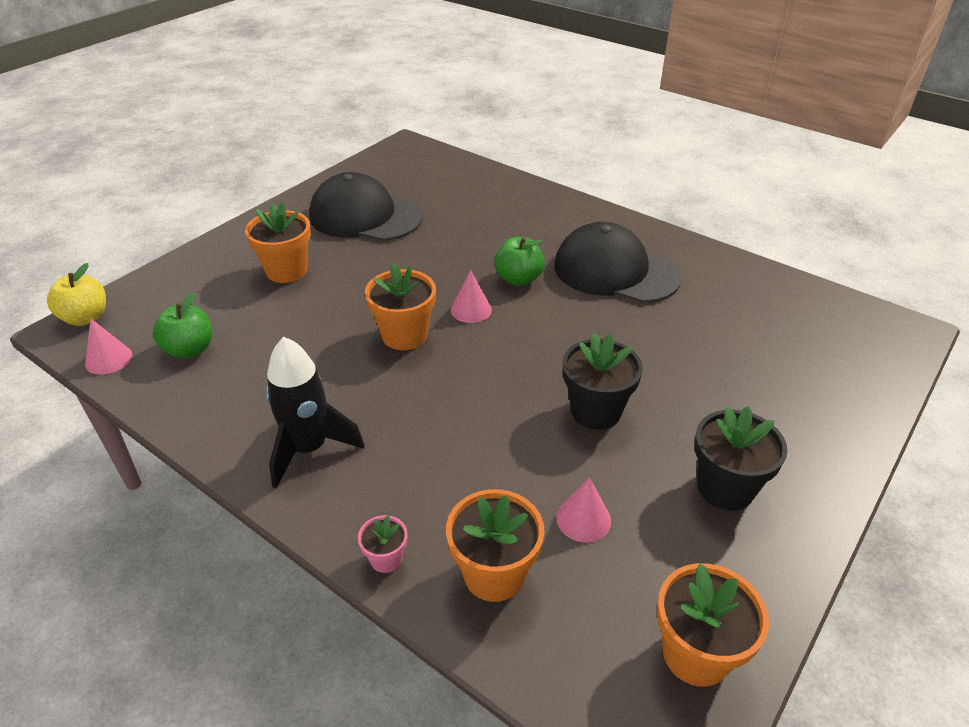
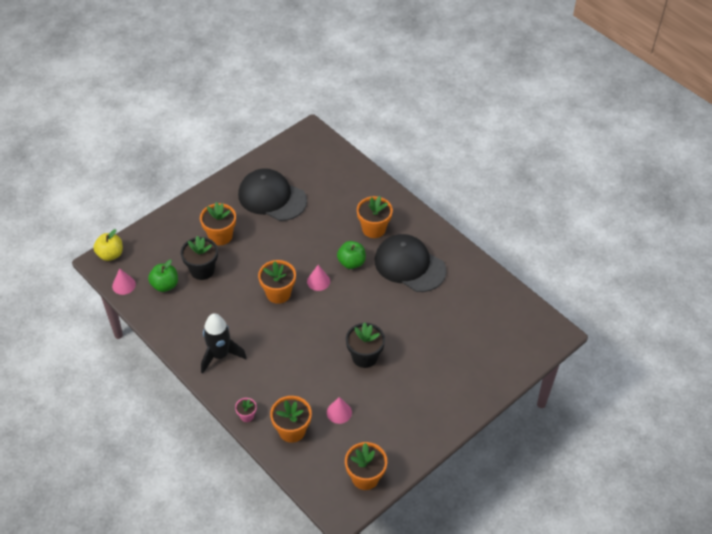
camera: 10 degrees right, 10 degrees up
(539, 234) = (374, 229): none -> orange flower pot
(725, 488) = (411, 408): black flower pot -> black flower pot (202, 270)

